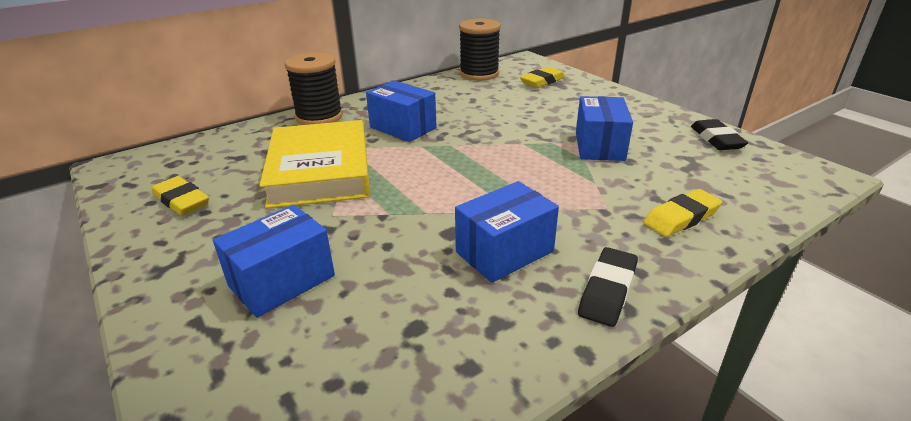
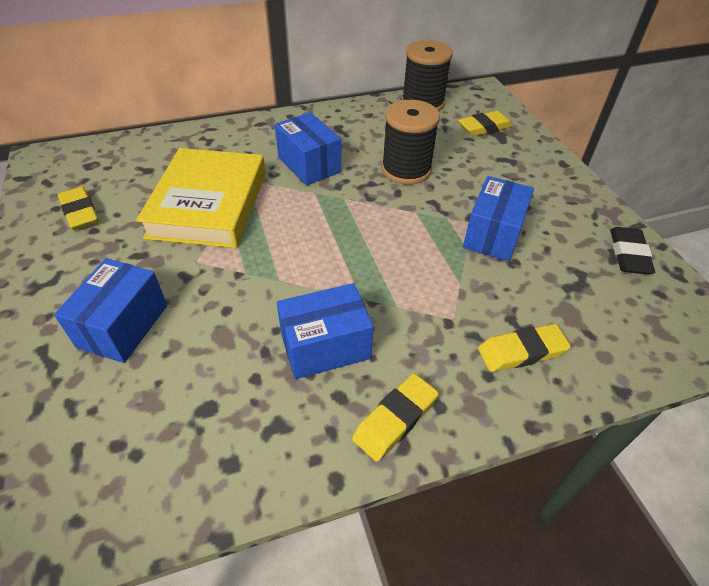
camera: 15 degrees right, 15 degrees up
(282, 281) = (123, 326): blue box -> blue box turned 45 degrees counterclockwise
(319, 117) = (238, 133): black spool -> black spool (406, 170)
(607, 290) = (395, 419): black eraser -> yellow eraser

